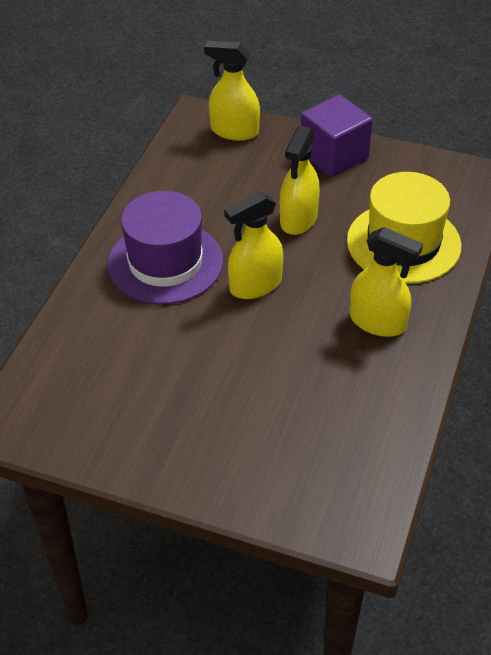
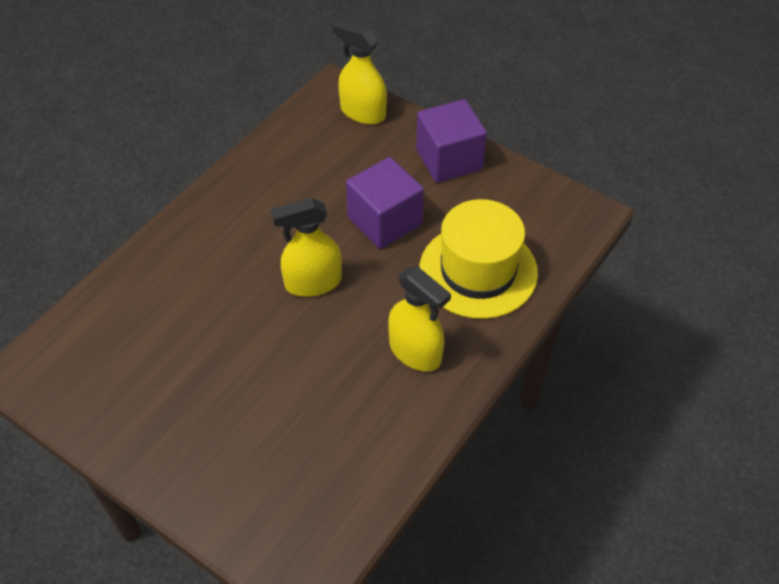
camera: 15 degrees right, 5 degrees up
(165, 262) = (238, 238): purple hat -> none
(298, 219) = (385, 221): yellow spray bottle -> purple cube

